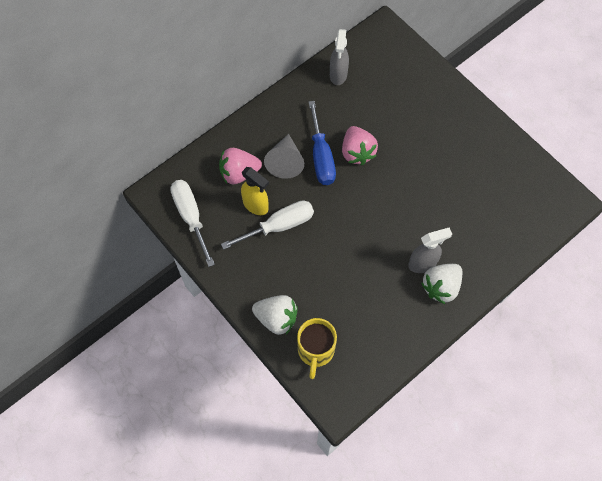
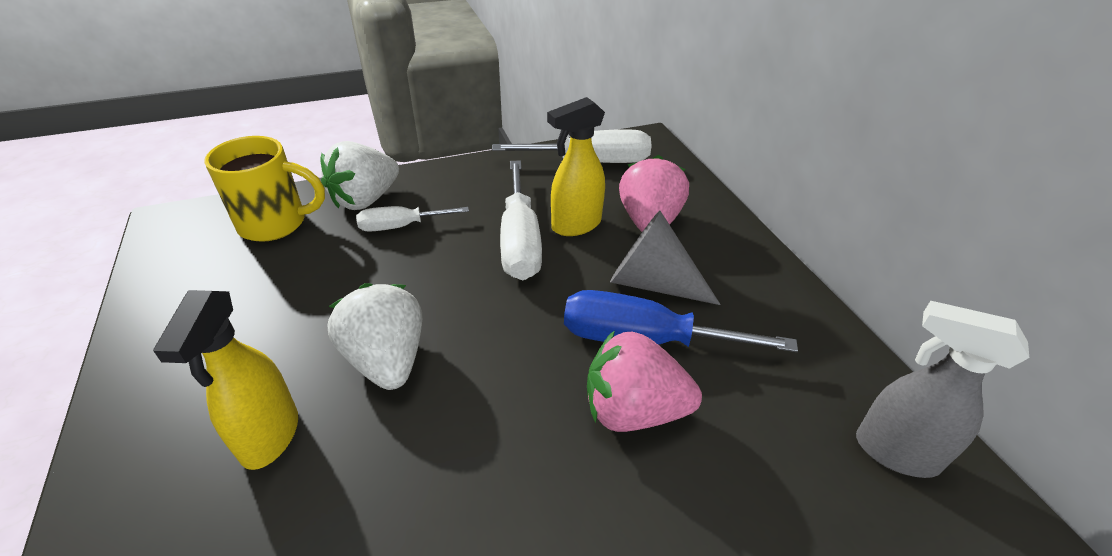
camera: 110 degrees right, 25 degrees down
(291, 287) = (401, 226): none -> white screwdriver
(315, 351) = (275, 223): yellow mug -> yellow mug turned 150 degrees clockwise
(423, 263) = (269, 437): grey spray bottle -> yellow spray bottle
(441, 287) = (185, 452): white strawberry -> white strawberry (387, 360)

